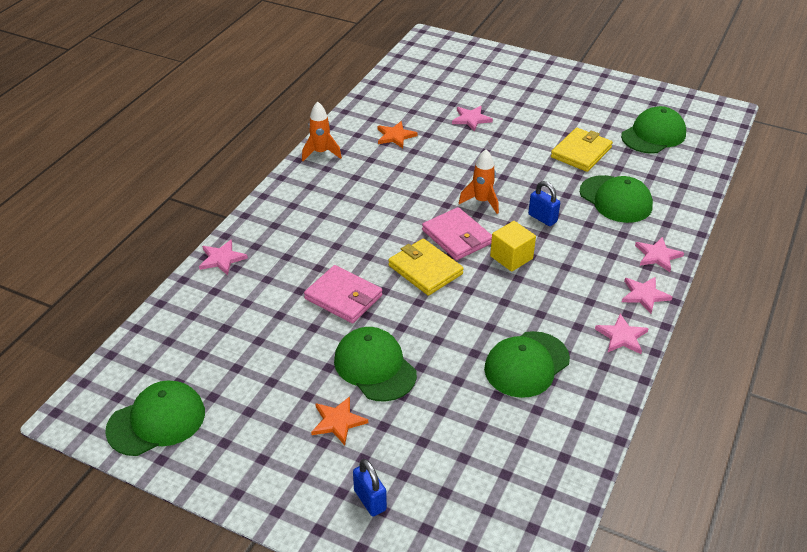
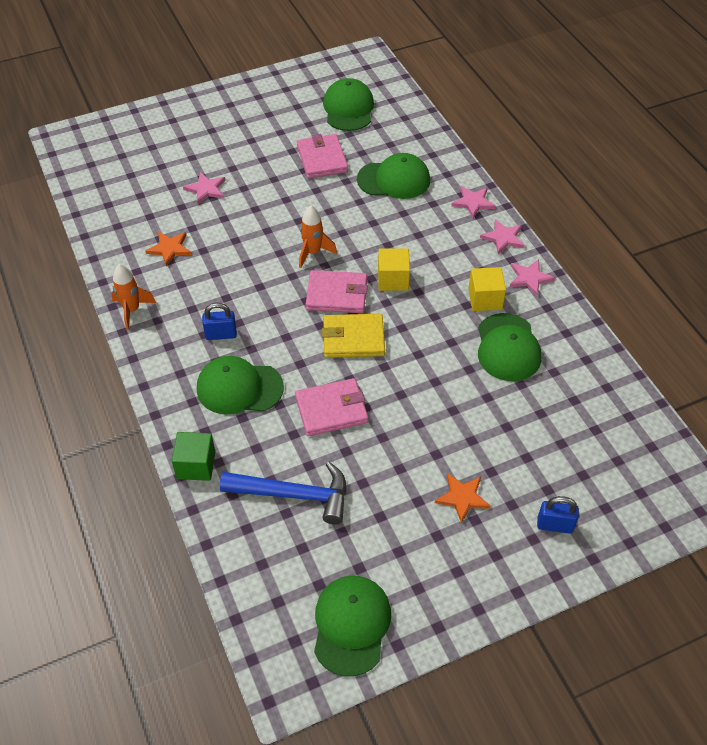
camera: 50 degrees left, 10 degrees up
(222, 259) = (196, 465): pink star -> green cube
(245, 323) = (294, 495): none -> blue hammer
(375, 367) = (427, 438): green cap -> green cap (239, 388)
(542, 218) = (370, 232): blue padlock -> blue padlock (221, 334)
(561, 321) = (485, 299): none -> yellow cube
(581, 152) = (322, 159): yellow wallet -> pink wallet

